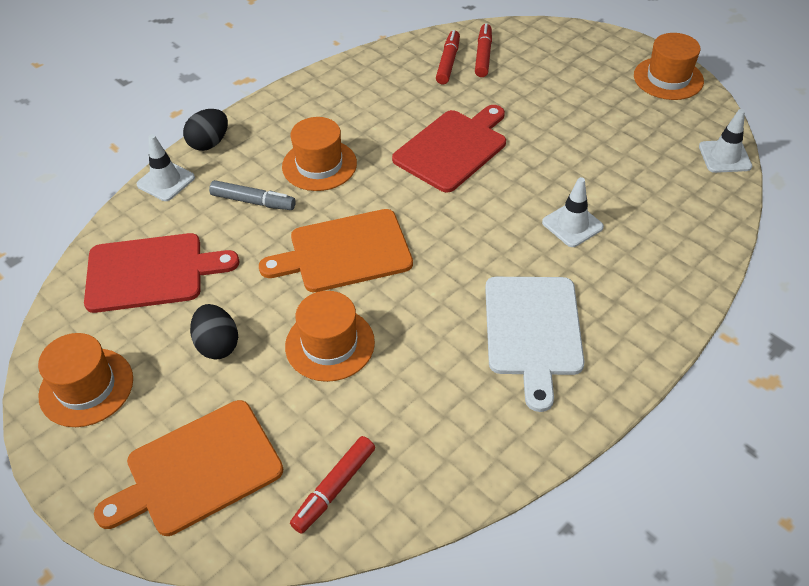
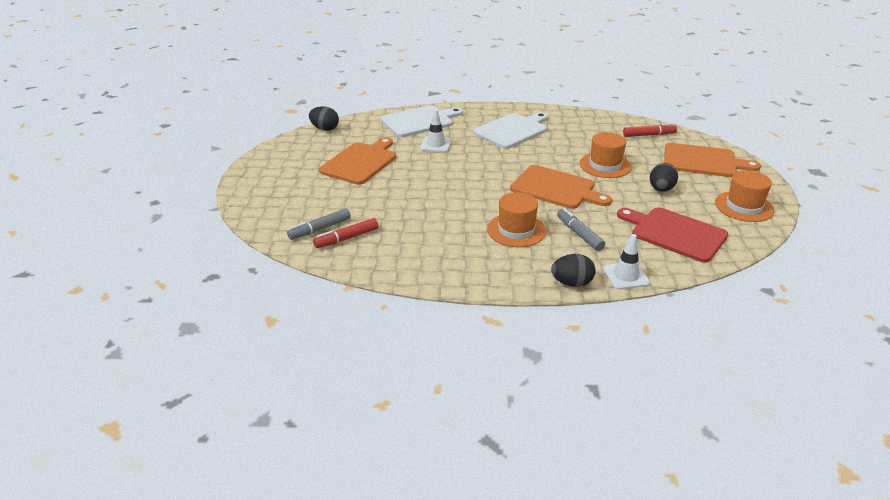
camera: 135 degrees left, 15 degrees down
(453, 148) = (431, 196): red cutting board -> none
(483, 56) = (320, 229): red marker -> grey marker
(593, 140) = (360, 162): none -> orange cutting board
(665, 253) = (419, 121): none -> white cutting board
(668, 78) = (266, 162): orange hat -> none
(724, 156) = (325, 129): white traffic cone -> black egg

